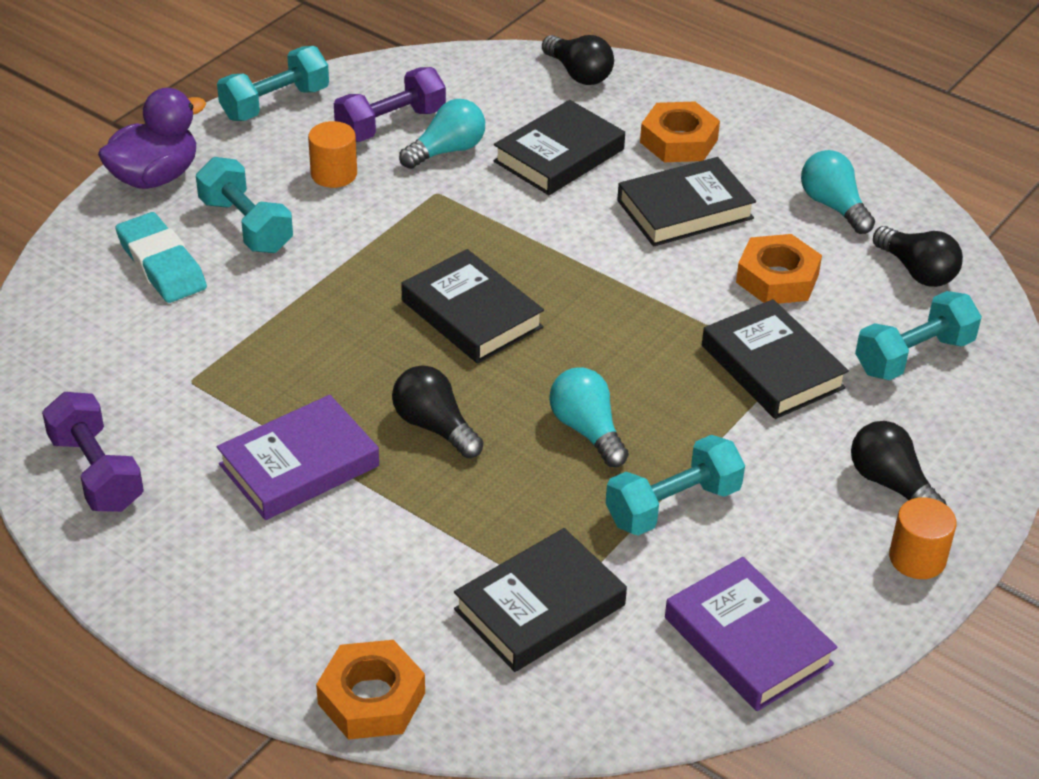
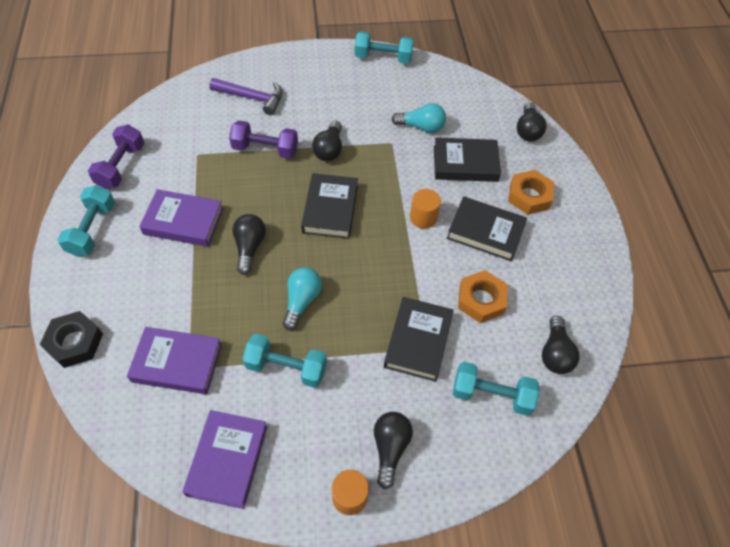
camera: 45 degrees right, 15 degrees up
(155, 177) = (298, 59): purple duck -> none
(161, 264) = (252, 98): turquoise eraser -> purple hammer
(246, 226) = (302, 103): turquoise dumbbell -> turquoise dumbbell (92, 230)
(334, 174) = (363, 105): orange cylinder -> orange cylinder (423, 217)
(367, 252) = (329, 149): none -> black light bulb
(371, 698) = (75, 342): orange nut -> black nut
(390, 124) = (415, 98): purple dumbbell -> purple dumbbell (265, 149)
(539, 607) = (177, 363): black book -> purple book
(833, 206) = (559, 285): turquoise light bulb -> none

